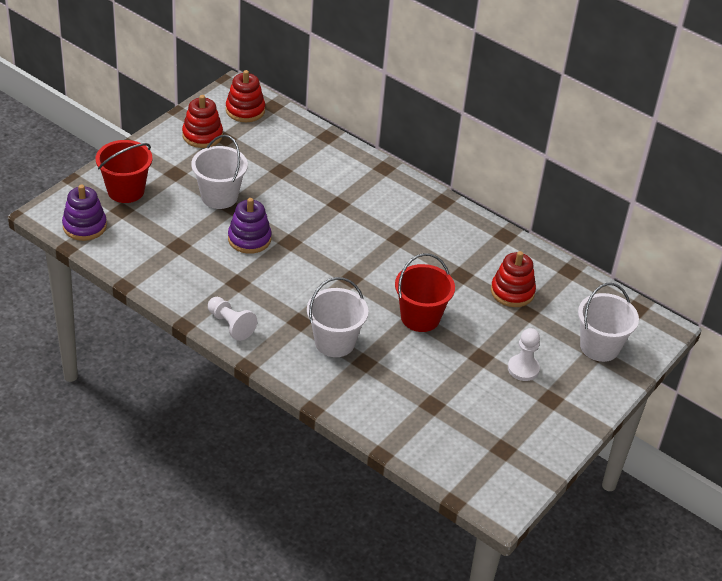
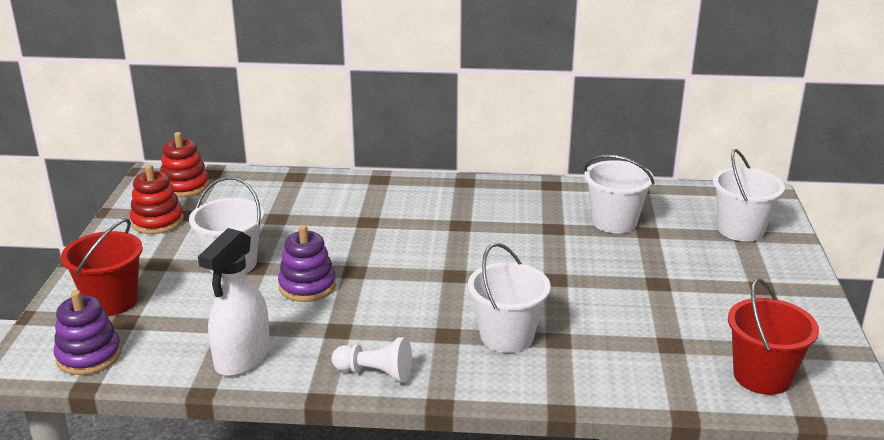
camera: 30 degrees left, 15 degrees down
(165, 273) = (242, 358): none -> white spray bottle
(420, 317) = (561, 277): red bucket -> red bucket (762, 376)
(512, 292) = (614, 222): red stacking toy -> white bucket
(523, 369) = (706, 275): white pawn -> none

